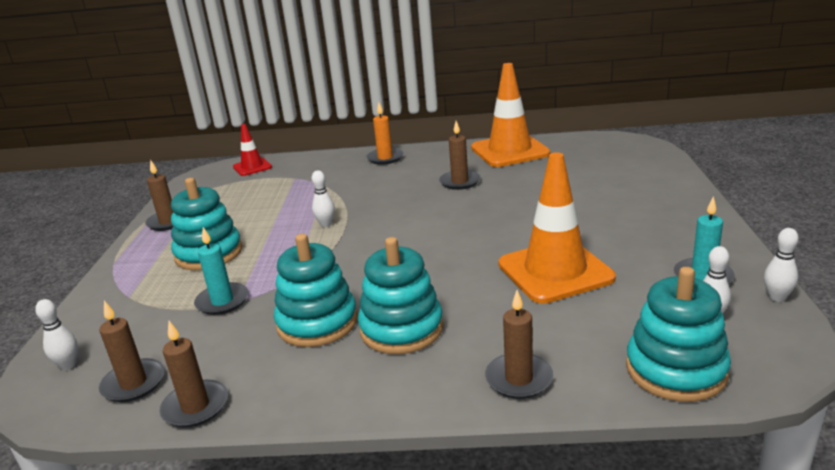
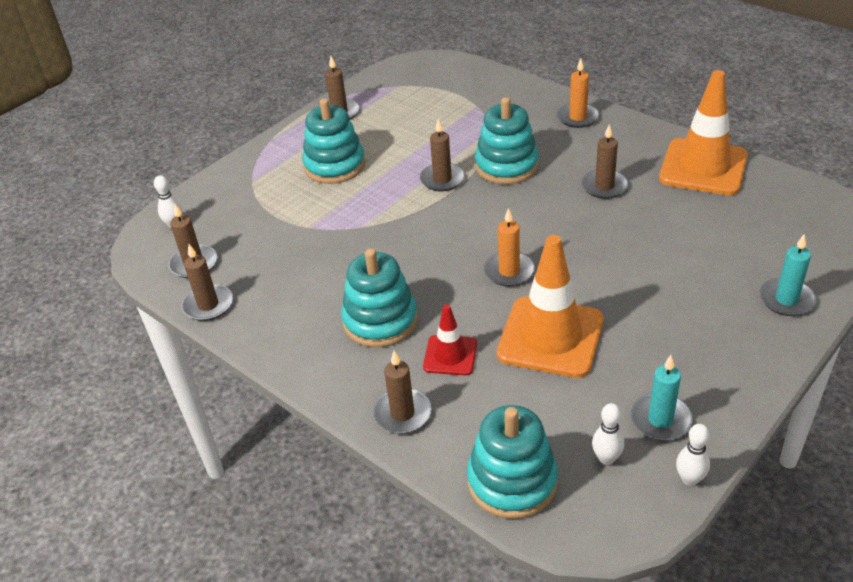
camera: 40 degrees right, 15 degrees up
(222, 301) = (300, 222): turquoise candle -> turquoise candle (786, 299)
(252, 167) = (458, 73): red traffic cone -> red traffic cone (450, 355)
(317, 323) = (336, 280): turquoise stacking toy -> turquoise stacking toy (506, 166)
(326, 224) = (442, 179): white bowling pin -> brown candle
(463, 251) = (509, 271): none -> orange candle

